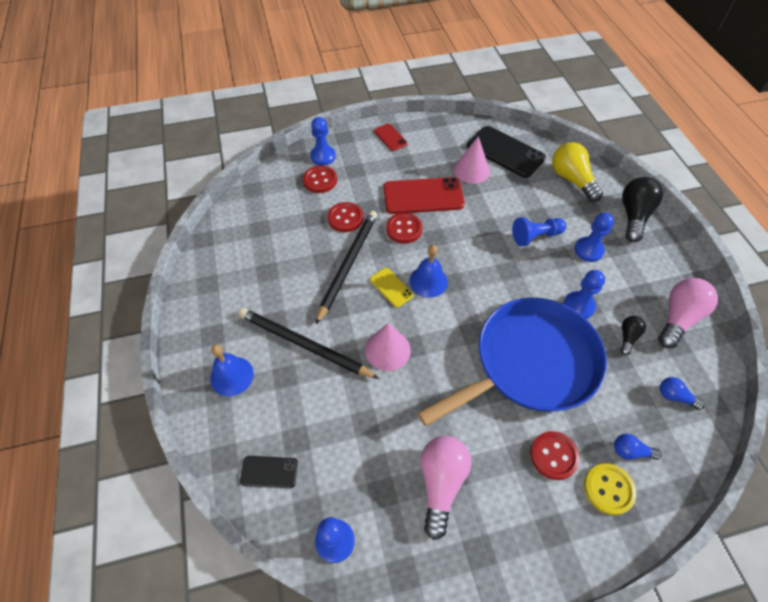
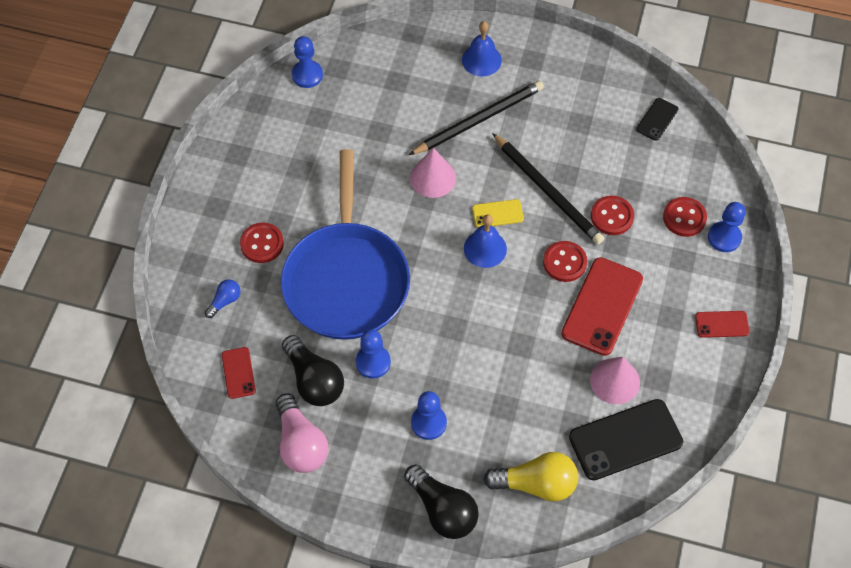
camera: 120 degrees right, 5 degrees up
(269, 472) = (383, 56): black phone -> black phone (657, 119)
(441, 483) = (298, 156): pink light bulb -> none
(535, 236) = (478, 383): blue pawn -> none
(608, 489) = (212, 264): yellow button -> none
(627, 337) = (314, 380): black light bulb -> black light bulb, size x1.93
(675, 397) = (238, 373): blue light bulb -> red phone

